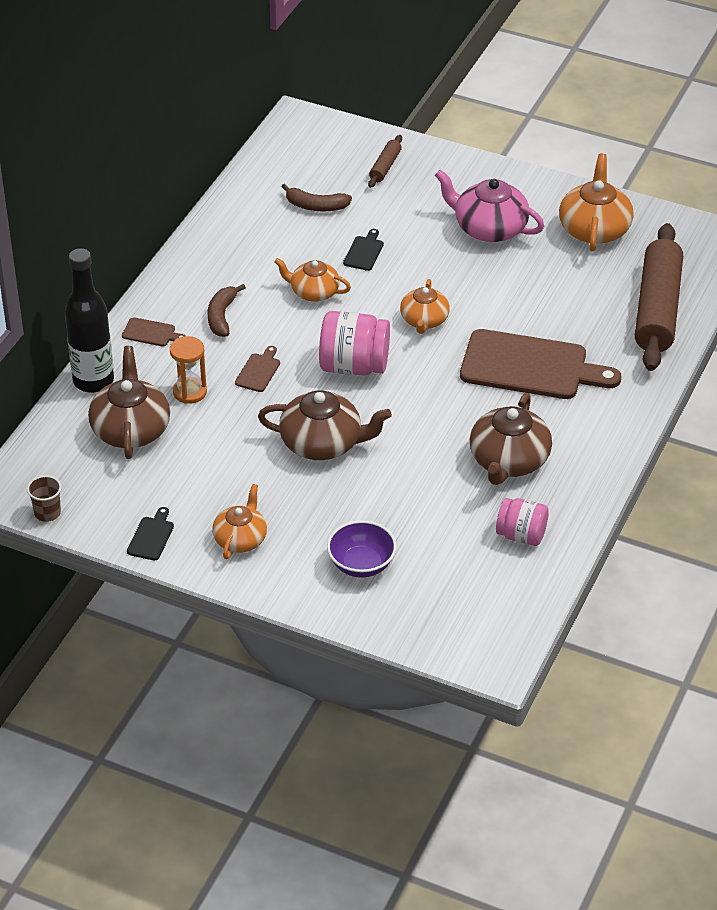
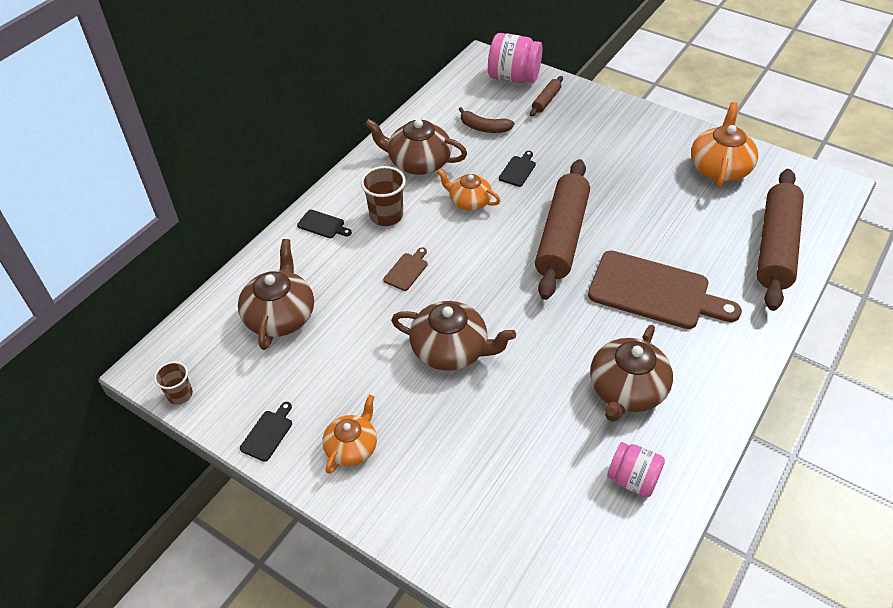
camera: 10 degrees right, 5 degrees up
(93, 381) = (261, 264): black bottle -> none
(151, 333) = (323, 225): brown cutting board -> black cutting board
(190, 392) = (342, 284): orange hourglass -> none
(222, 316) = (386, 216): brown banana -> brown cup
(245, 253) = (418, 162): none -> brown teapot
(354, 366) = (492, 274): pink jar -> pink jar (513, 77)
(361, 564) = (465, 494): purple bowl -> none
(424, 320) = (561, 237): orange teapot -> brown rolling pin
(489, 228) = (627, 159): pink teapot -> none

